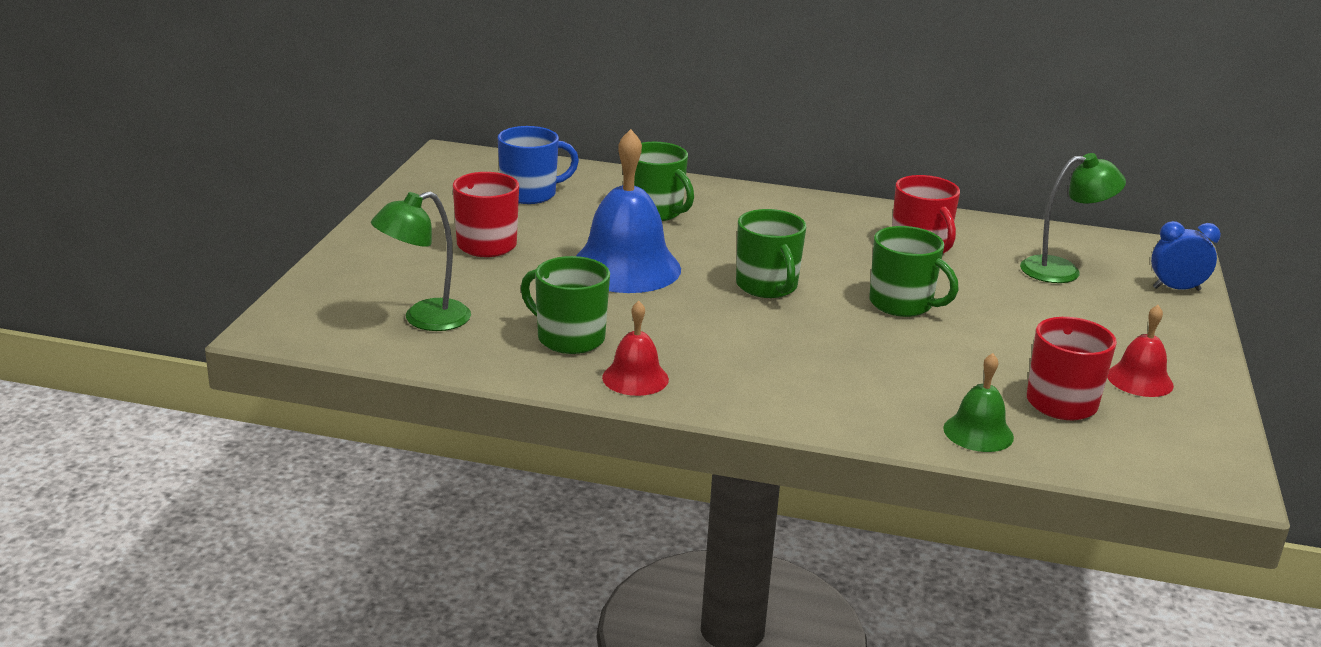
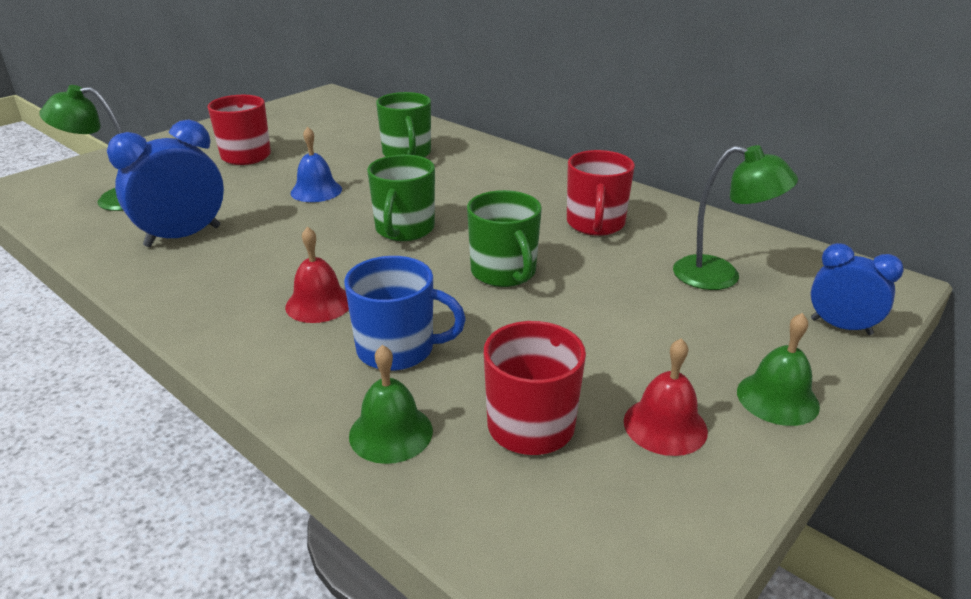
camera: 30 degrees right, 5 degrees up
(530, 194) = (336, 127): blue mug -> blue mug (398, 350)
(569, 338) = (183, 236): green mug -> blue clock
(625, 267) = (316, 191): blue bell -> blue bell, size x0.52
(635, 378) = (174, 282): red bell -> red bell (319, 303)
(1185, 345) = (777, 398): none -> green bell

